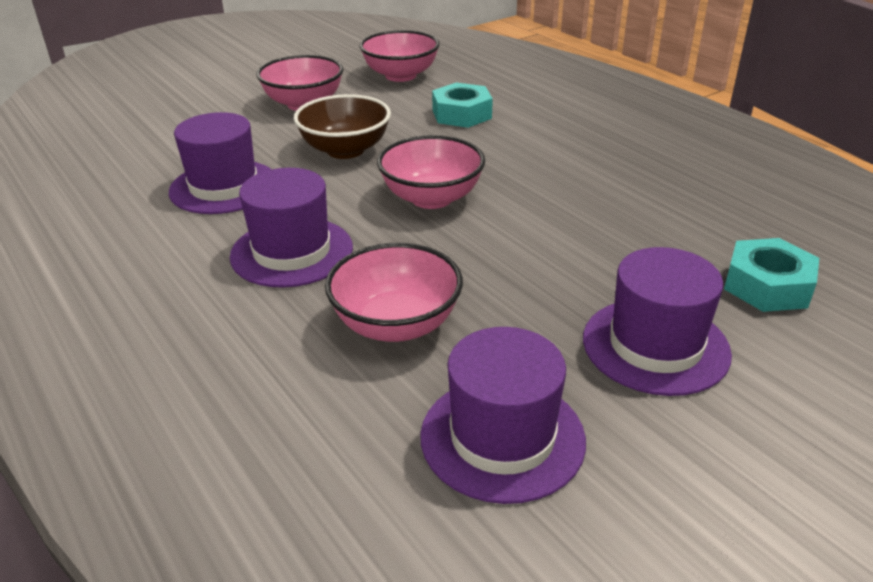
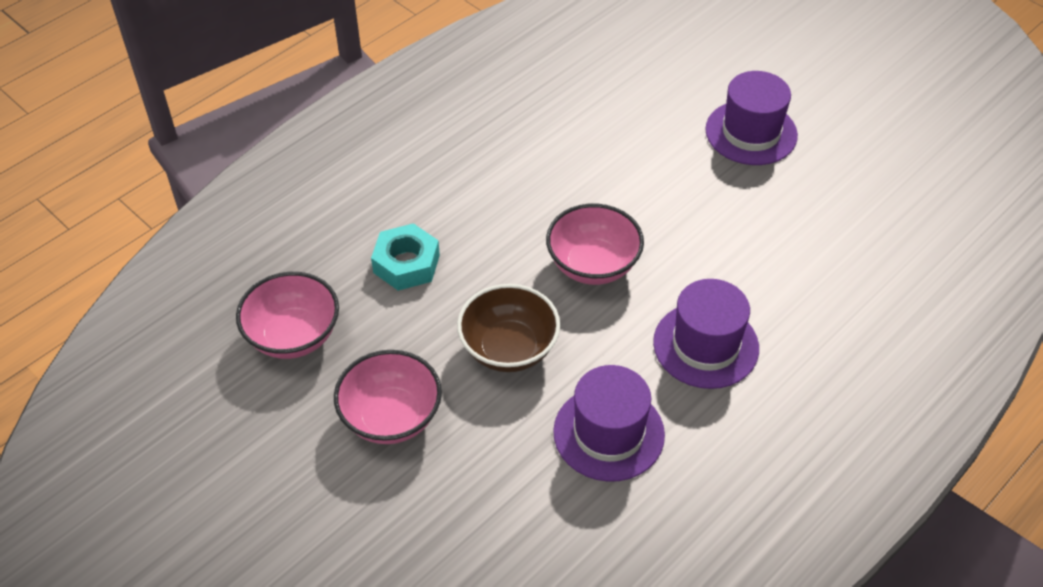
camera: 100 degrees left, 15 degrees up
(396, 324) = (776, 261): pink bowl -> none
(502, 437) = (858, 197): purple hat -> none
(767, 286) = (668, 78): turquoise nut -> none

